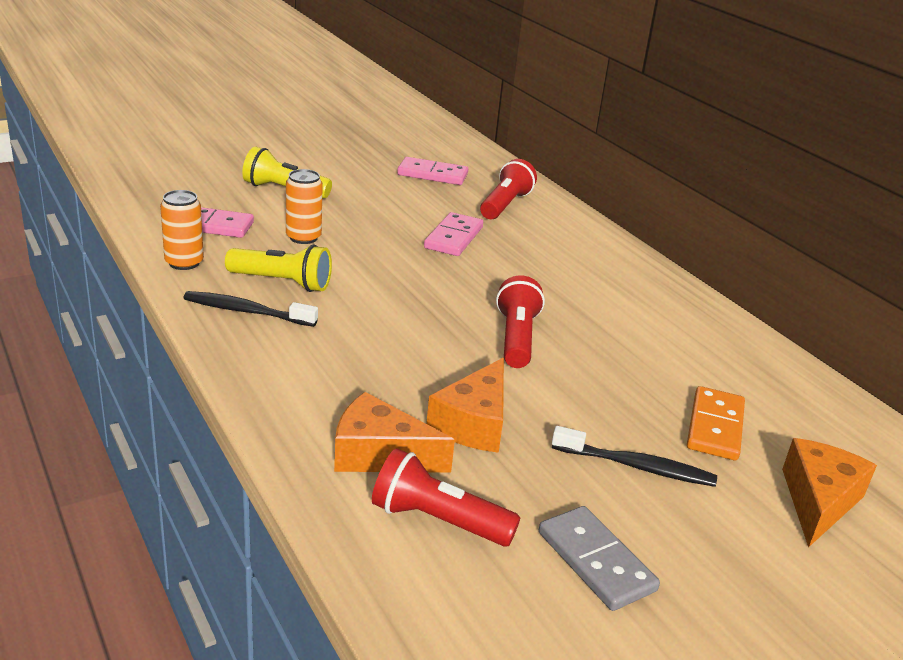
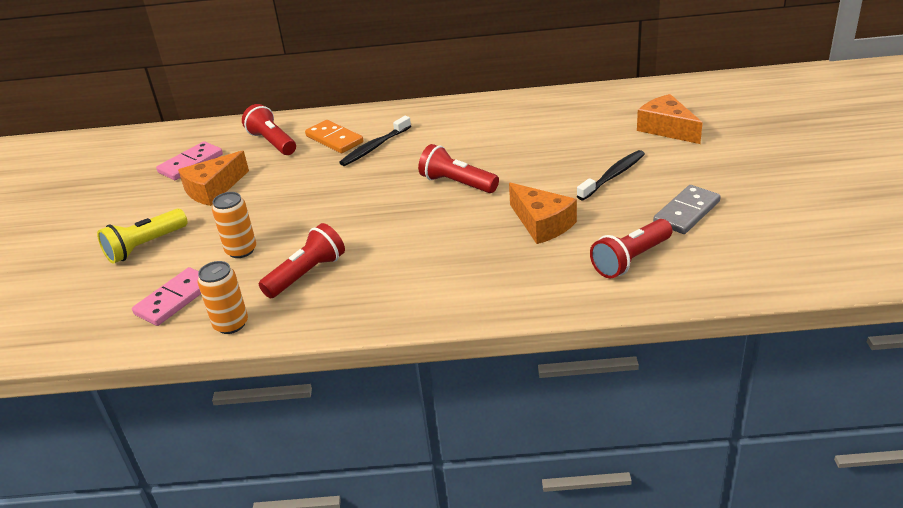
camera: 55 degrees left, 5 degrees up
(246, 311) = (337, 300): black toothbrush -> black toothbrush (374, 147)
(282, 282) = (306, 274): yellow flashlight -> red flashlight
(379, 454) = (555, 269): orange cheese -> orange cheese (213, 189)
(454, 238) = (303, 177): pink domino -> none
(595, 561) = (687, 212): grey domino -> grey domino turned 45 degrees counterclockwise
(715, 427) = (590, 139): orange domino -> orange domino (334, 139)

